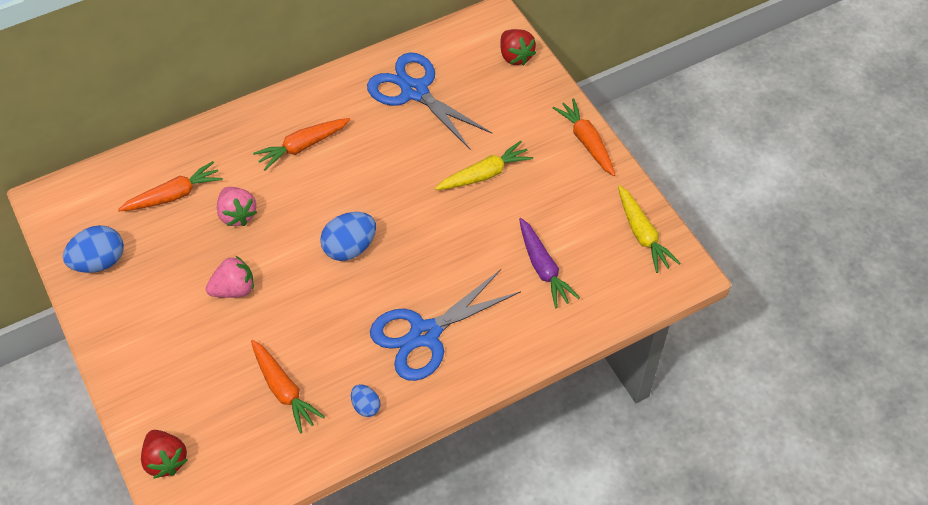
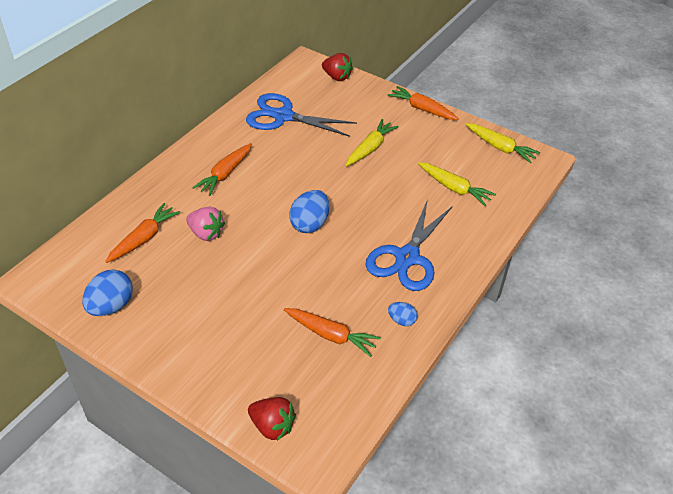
camera: 30 degrees left, 10 degrees down
(234, 289) = (240, 283): pink strawberry -> none
(543, 268) = (454, 188): purple carrot -> yellow carrot

